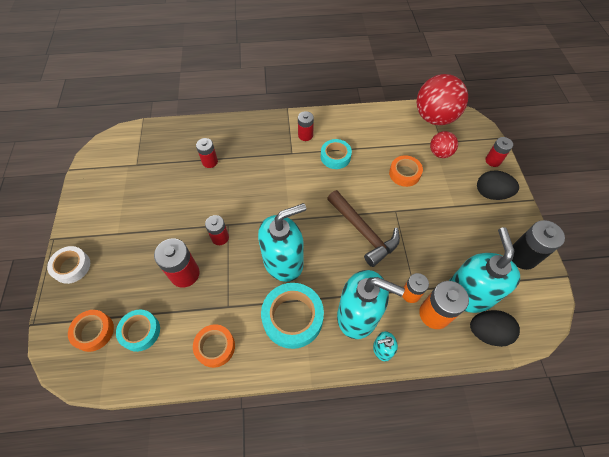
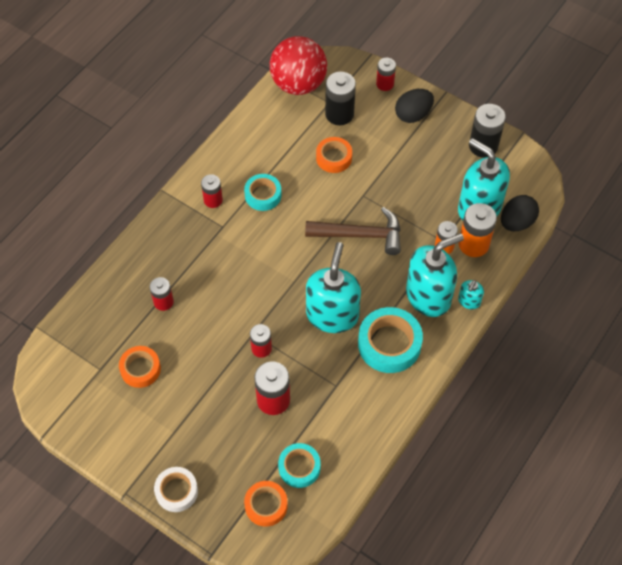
camera: 50 degrees left, 0 degrees up
(215, 347) = (364, 417): orange tape -> orange tape (140, 369)
(440, 153) = (339, 114): red ball -> black battery

